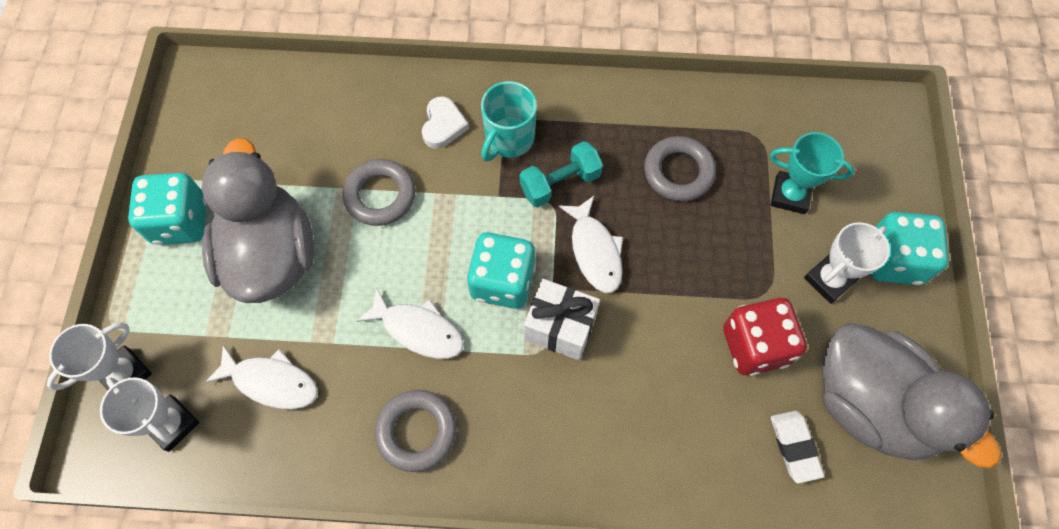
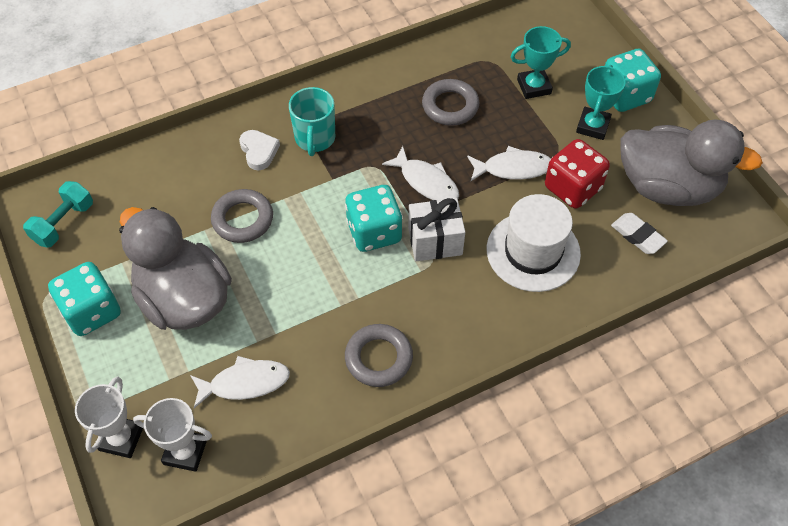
camera: 30 degrees left, 10 degrees down
(418, 330) = (334, 293): white fish -> white fish (513, 168)
(560, 183) = (372, 150): turquoise dumbbell -> turquoise dumbbell (63, 223)
(660, 399) = (533, 251): none -> white hat
(829, 280) = (593, 126): white trophy -> turquoise trophy

